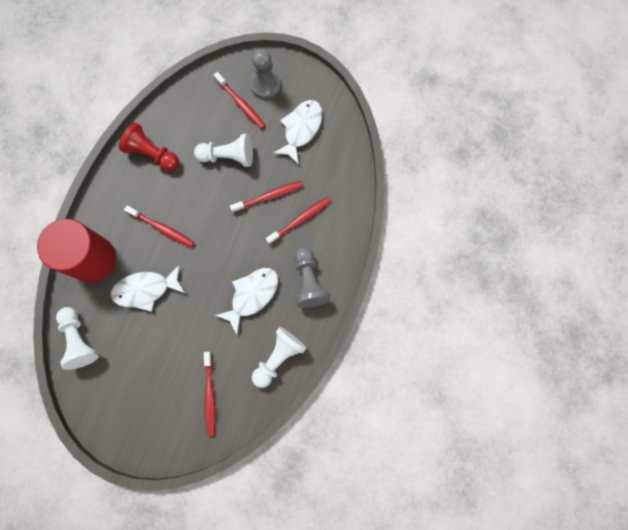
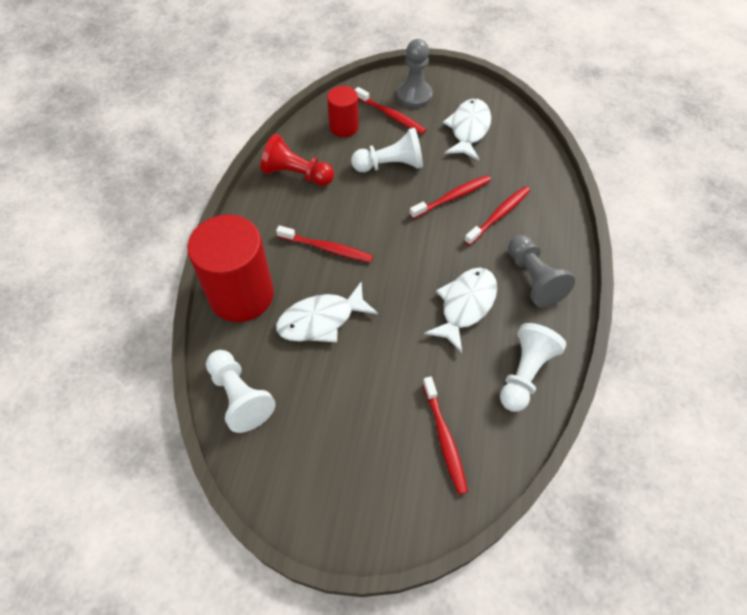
camera: 10 degrees left, 20 degrees down
(199, 110) = (344, 127): none -> red cylinder

